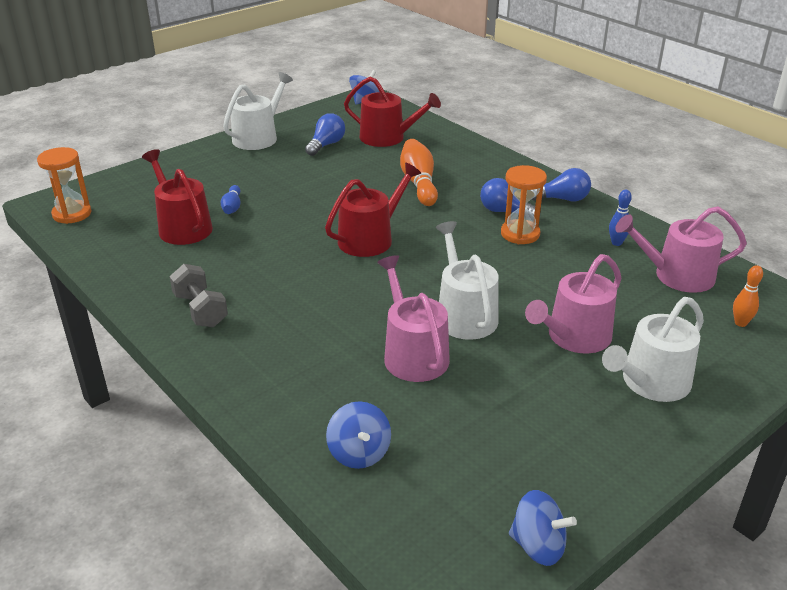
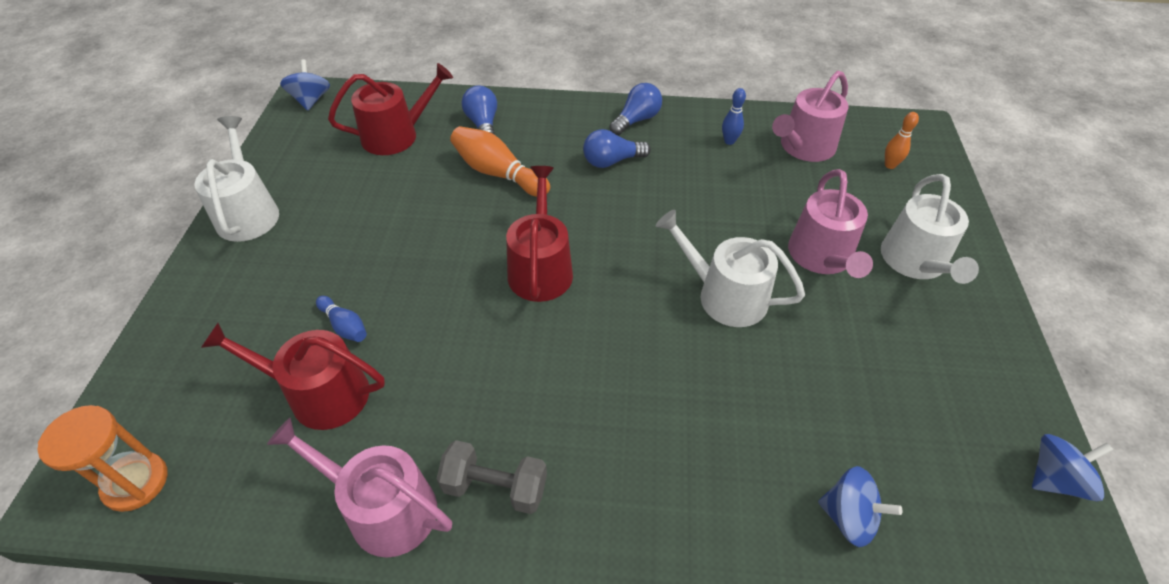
camera: 45 degrees left, 15 degrees up
(326, 145) = (343, 179): blue light bulb -> blue light bulb (483, 124)
(413, 353) = (744, 371): pink watering can -> pink watering can (383, 508)
(520, 234) = (653, 178): orange hourglass -> none

